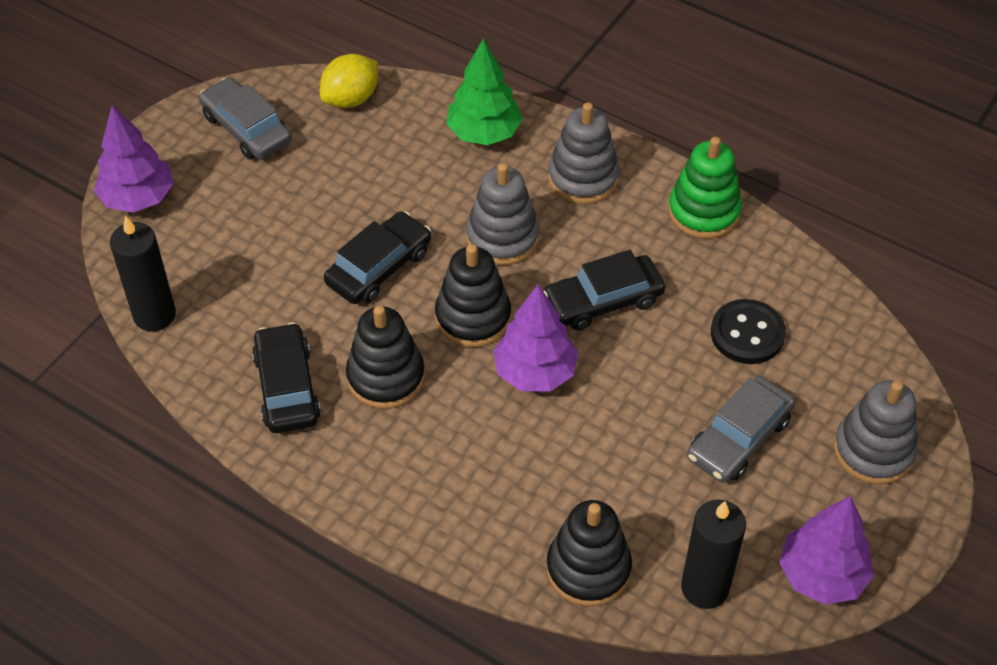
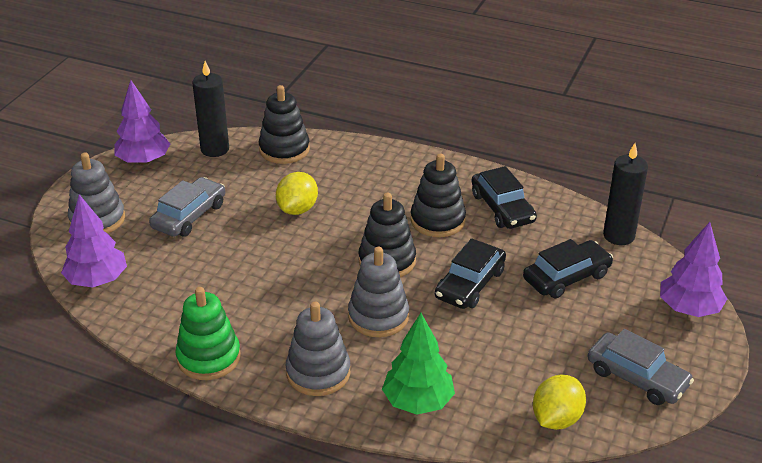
camera: 170 degrees right, 15 degrees down
(535, 372) = (334, 234): purple tree -> purple tree (97, 281)
(580, 428) = (297, 209): none -> yellow lemon
(603, 300) = (290, 283): black car -> black car (566, 277)
(747, 334) = (178, 274): black button -> none

